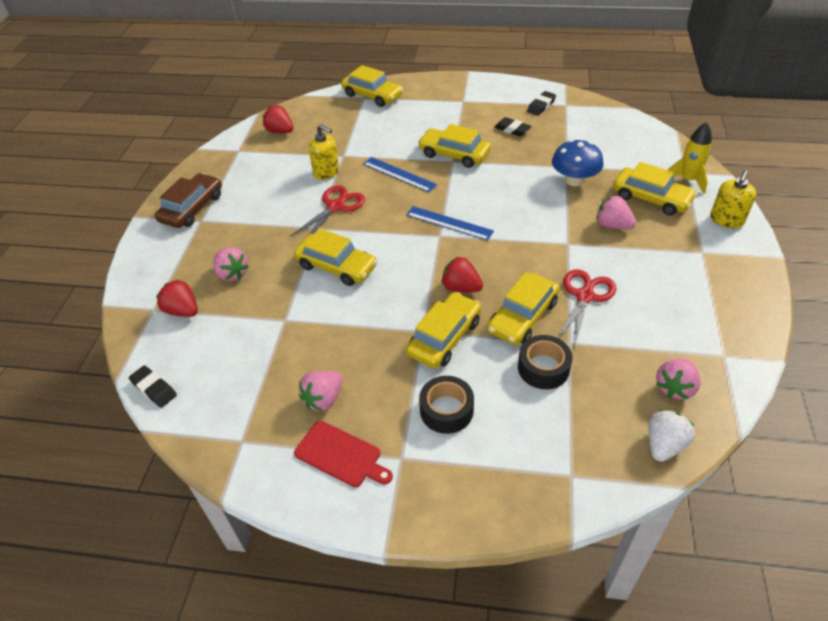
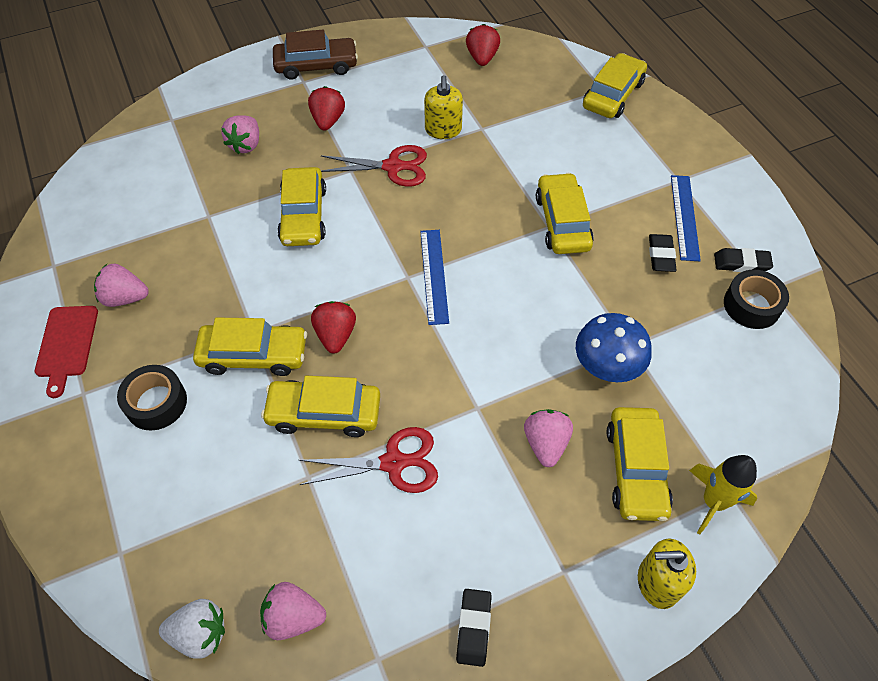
camera: 55 degrees right, 10 degrees up
(154, 389) = (83, 175): black eraser -> black eraser (473, 628)
(182, 311) = (180, 139): red strawberry -> red strawberry (328, 121)
(372, 95) = (613, 95): yellow car -> yellow car turned 150 degrees counterclockwise
(399, 174) = (486, 191): blue ruler -> blue ruler (685, 217)
(543, 368) = (256, 466): black tape -> black tape (751, 305)

